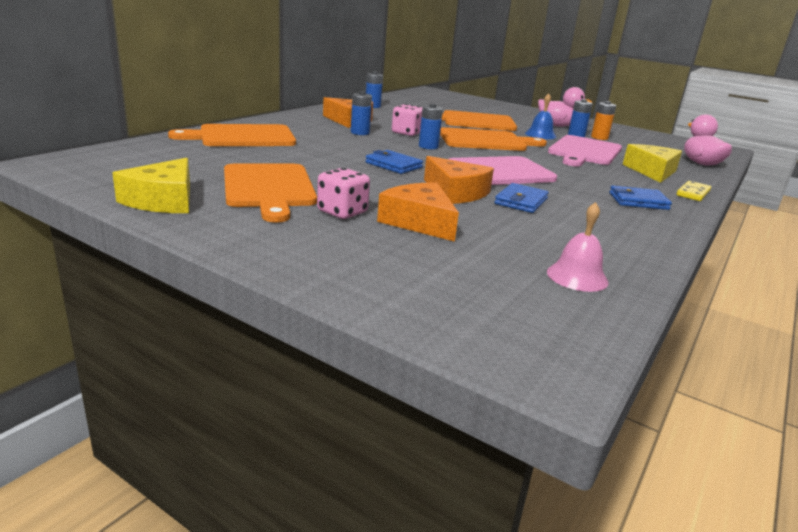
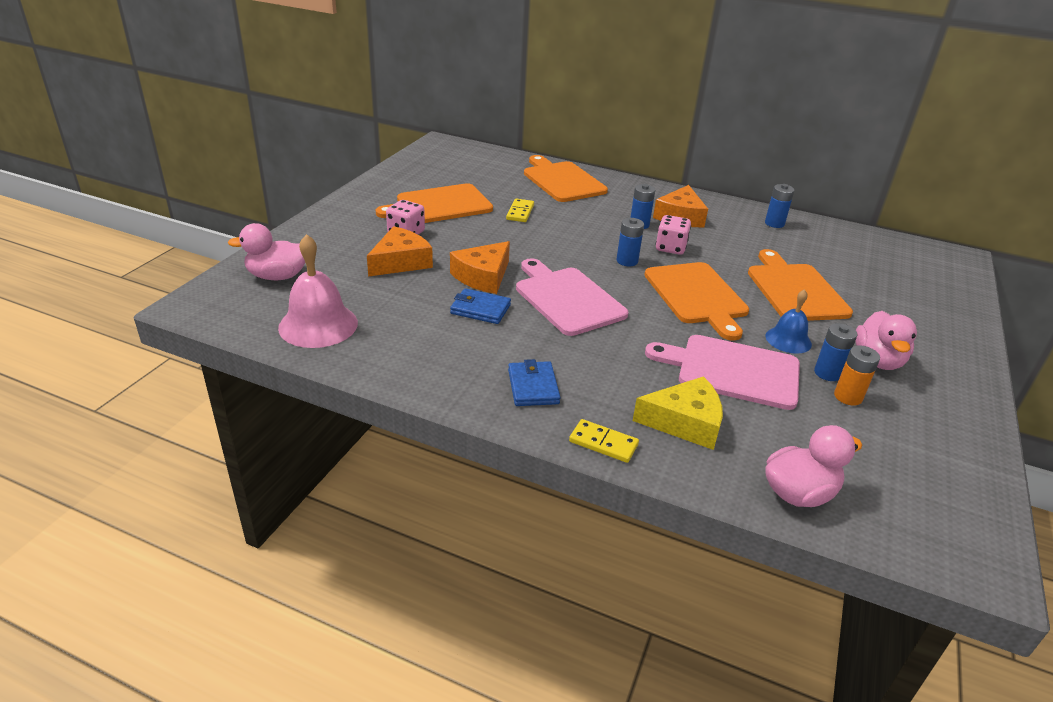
camera: 80 degrees right, 10 degrees up
(163, 200) = (396, 180): yellow cheese -> none
(312, 161) = (520, 212): none -> yellow domino
(393, 165) = (541, 246): blue wallet -> none
(454, 297) = (278, 276): none -> pink duck
(577, 276) = (318, 325): pink bell -> pink bell, size x1.66

